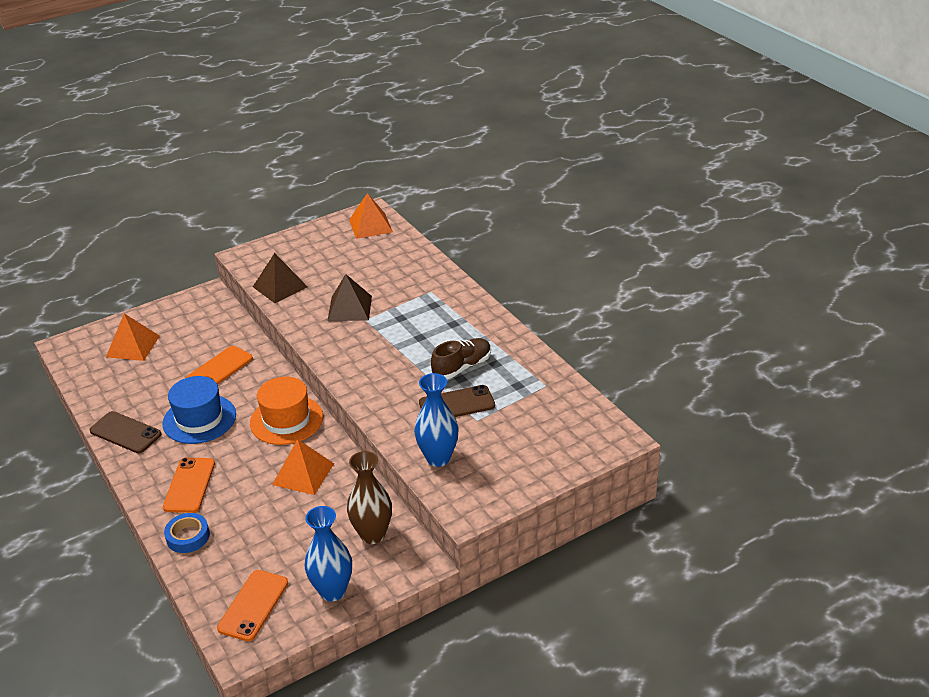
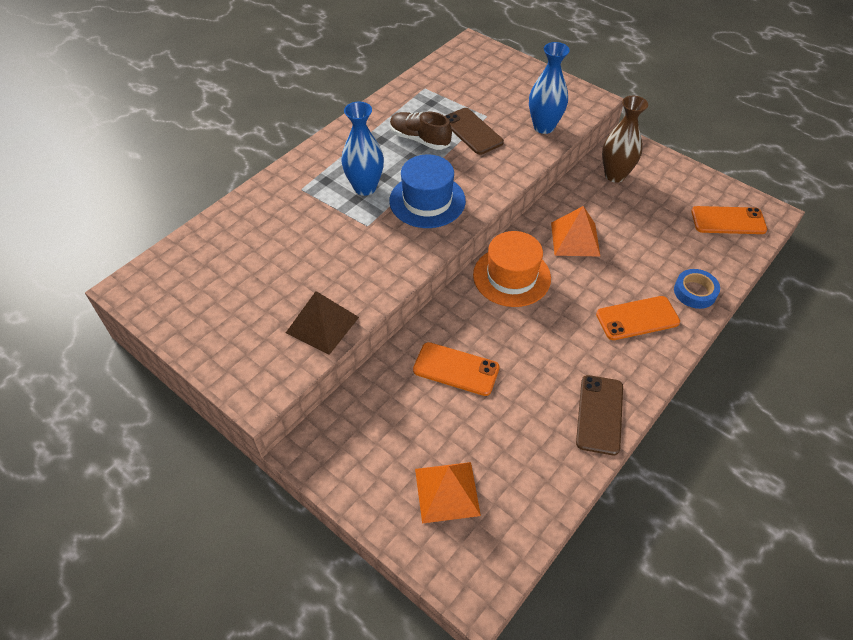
camera: 110 degrees left, 15 degrees up
(199, 419) = (545, 352): blue hat -> blue hat (427, 201)
(332, 591) = (682, 181): blue vase -> blue vase (365, 187)
(350, 308) = (349, 244): brown pyramid -> none
(370, 225) = (164, 278): orange pyramid -> none

